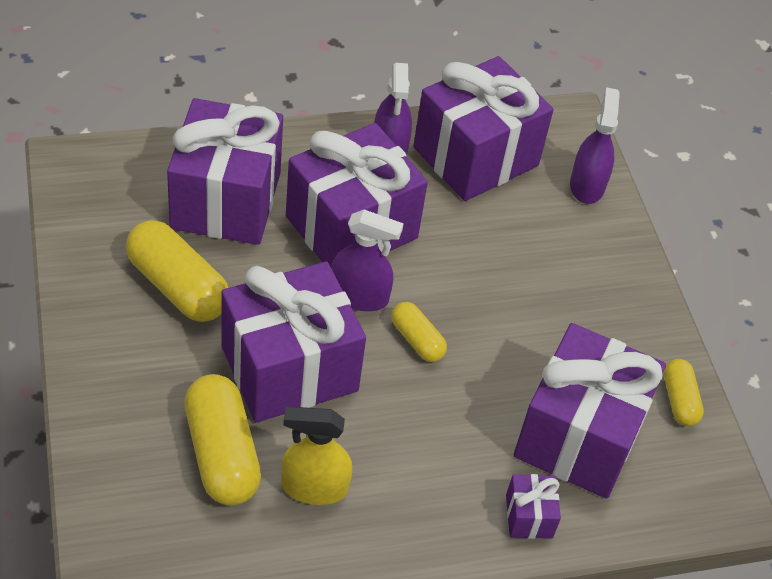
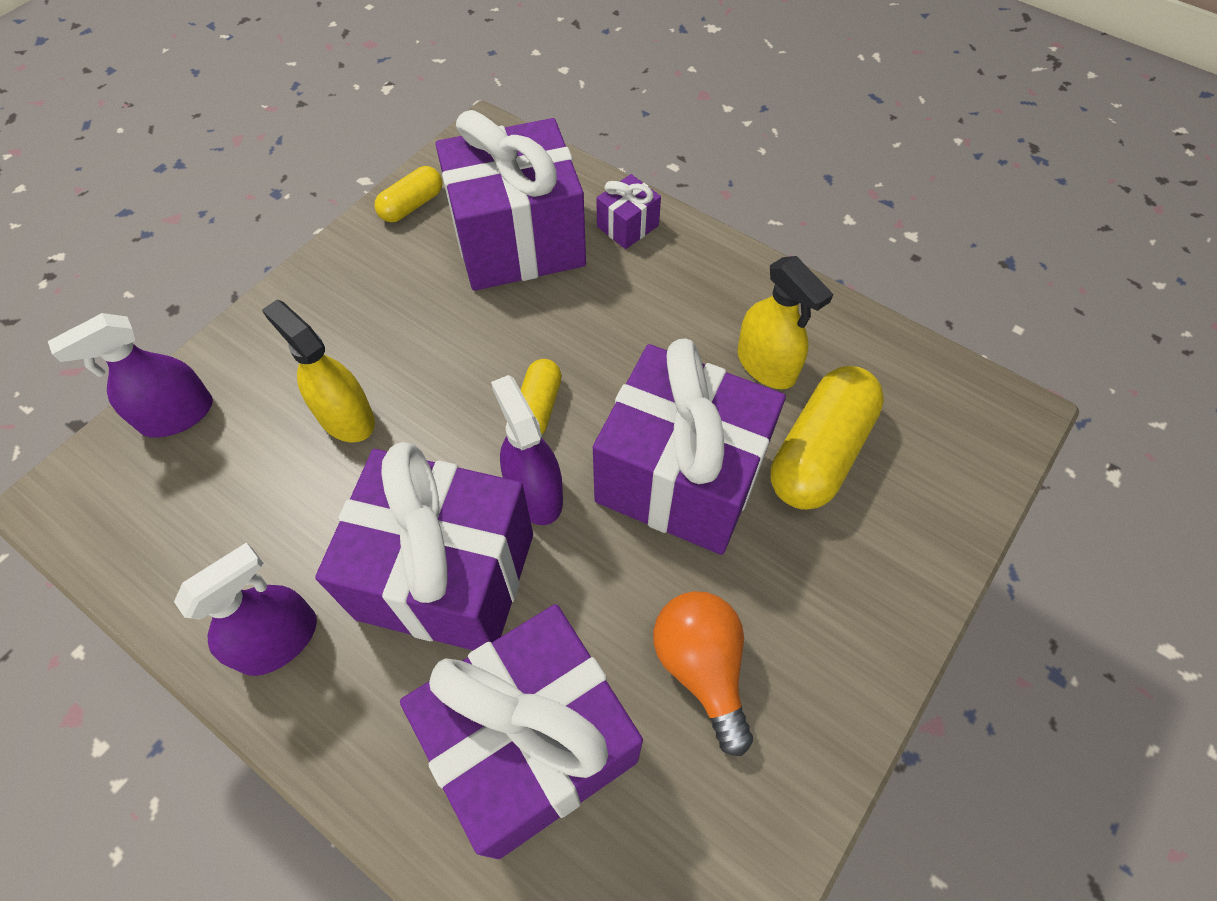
camera: 125 degrees left, 10 degrees up
(177, 286) = (702, 667): yellow capsule -> orange light bulb
(476, 156) = (214, 544): purple gift -> none
(508, 251) = (345, 417): none -> yellow spray bottle

